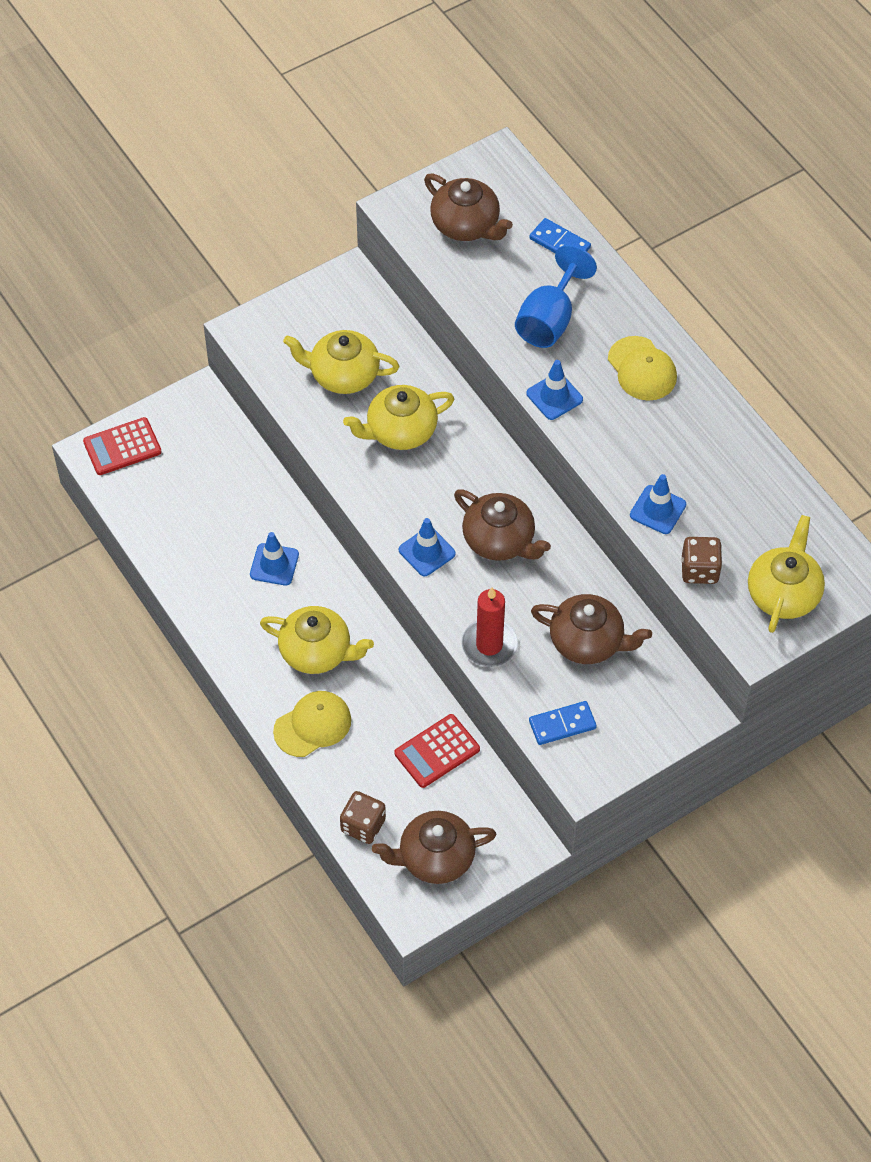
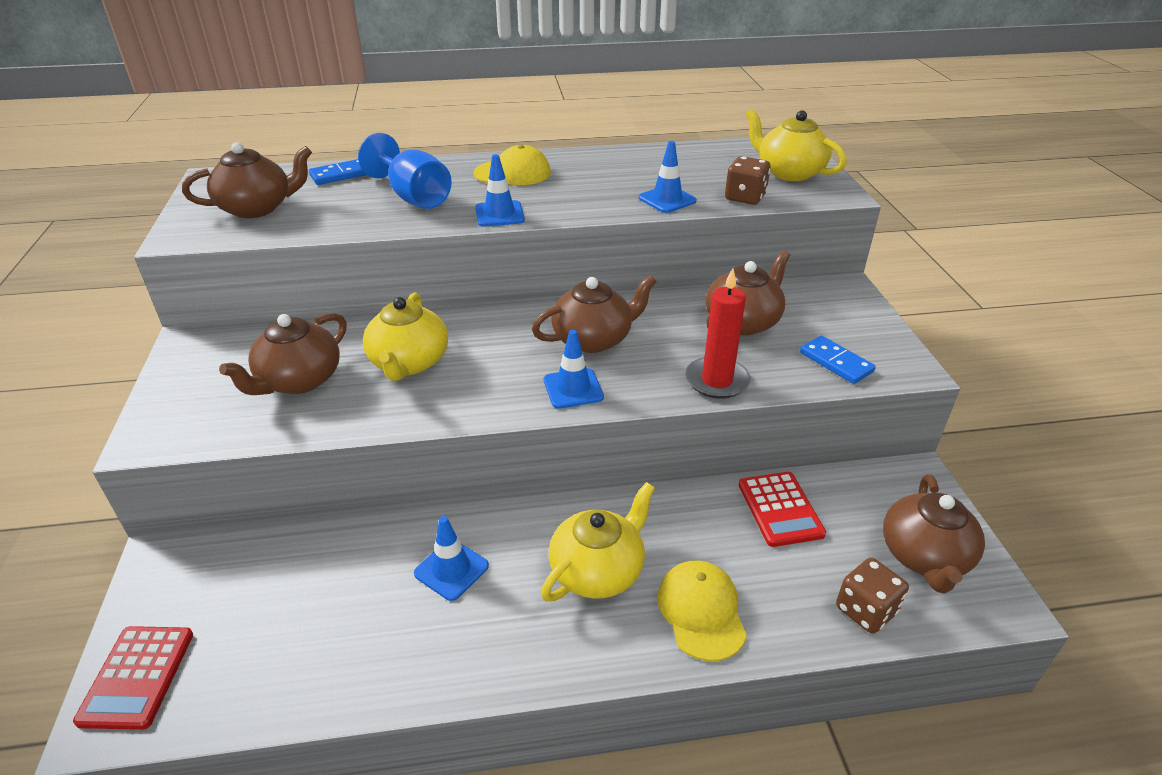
camera: 65 degrees left, 20 degrees down
(343, 375) = (299, 380): yellow teapot -> brown teapot
(562, 724) = (836, 362): blue domino -> blue domino turned 45 degrees counterclockwise

